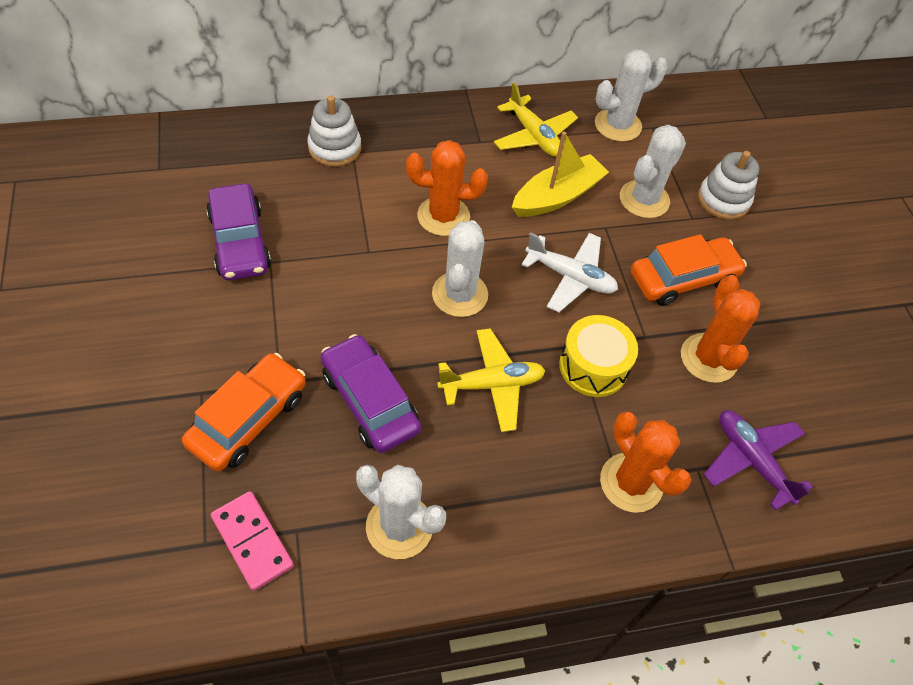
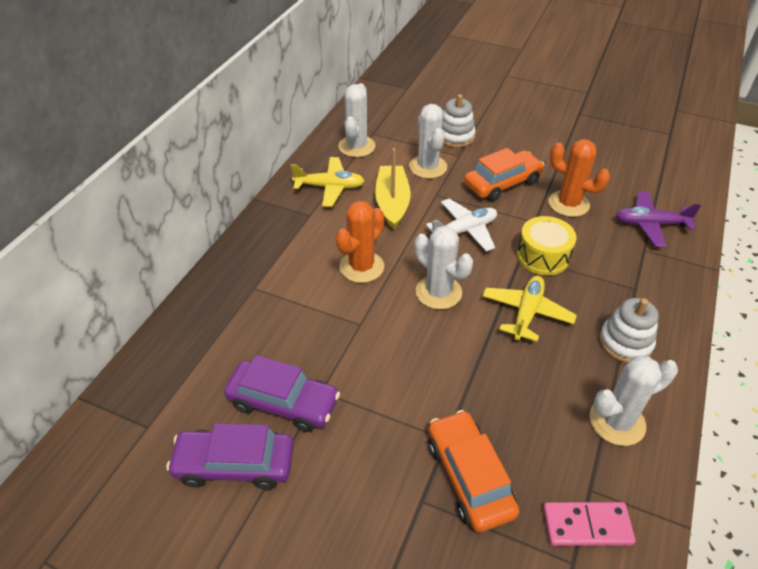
camera: 50 degrees left, 10 degrees down
(334, 148) = (239, 296): white stacking toy -> white stacking toy (625, 342)
(370, 401) = (499, 388): purple car -> purple car (235, 464)
(631, 482) = (640, 283): orange cactus -> none
(683, 278) = (502, 183): orange car -> orange car turned 45 degrees clockwise

